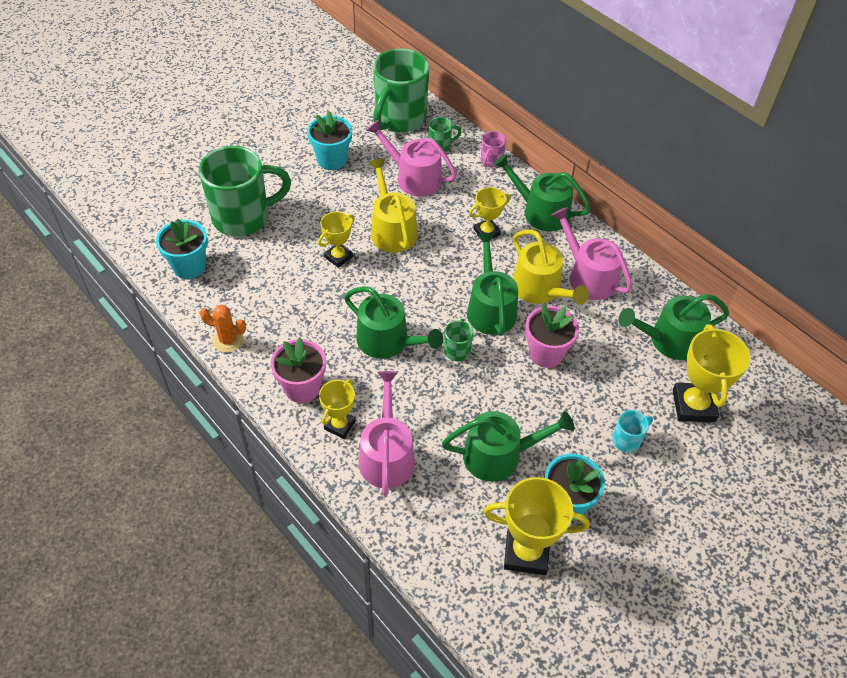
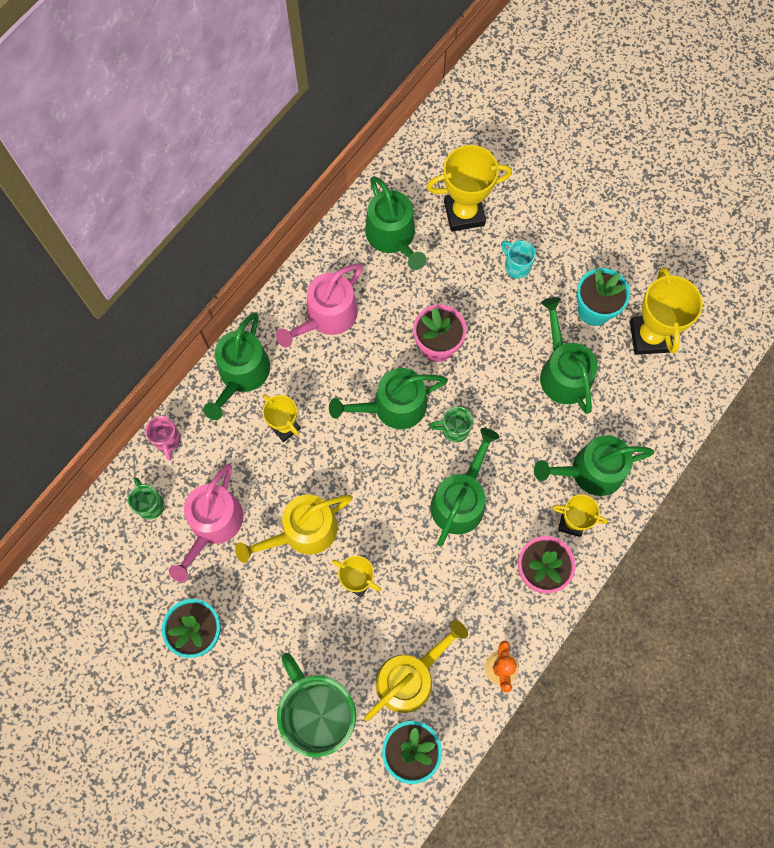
camera: 100 degrees left, 20 degrees up
(386, 455) = (591, 471): pink watering can -> green watering can
(399, 119) = (108, 566): green mug -> none
(491, 161) = (167, 440): pink mug -> pink mug turned 60 degrees clockwise
(540, 289) = (355, 361): yellow watering can -> yellow watering can (410, 677)

